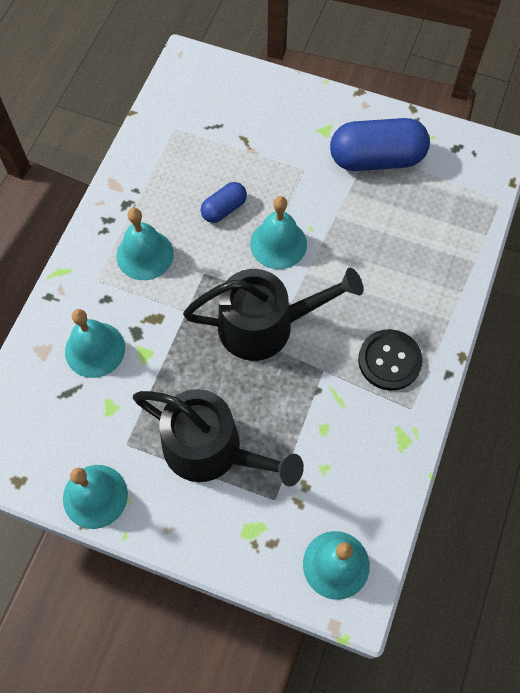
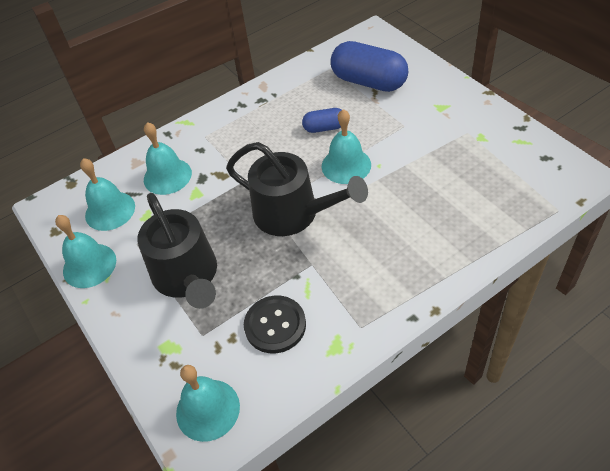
camera: 40 degrees right, 15 degrees down
(145, 254) = (247, 134): turquoise bell -> turquoise bell (110, 210)
(376, 159) = (468, 140): blue capsule -> blue capsule (369, 82)
(389, 361) = (369, 283): black button -> black button (275, 325)

